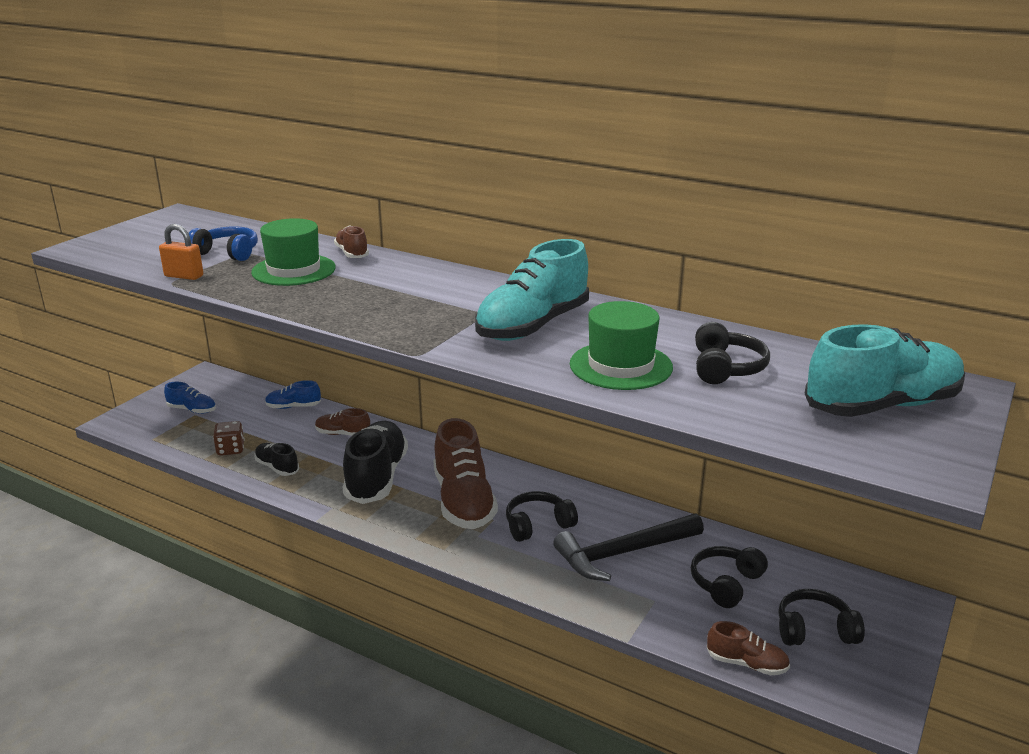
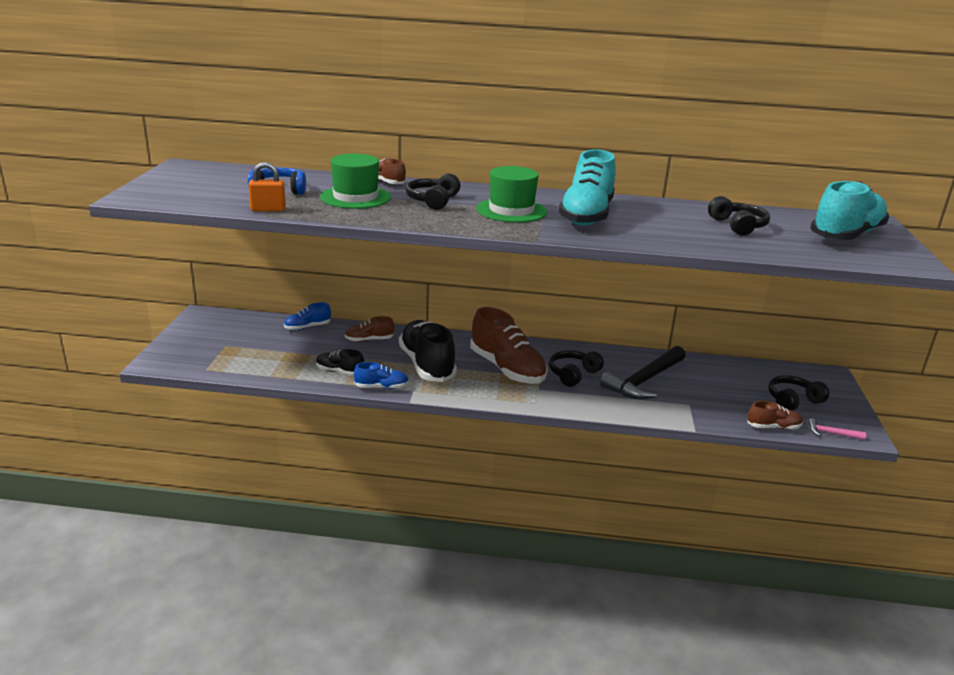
camera: 25 degrees left, 0 degrees up
(192, 410) = (219, 342): blue shoe -> blue shoe (381, 387)
(230, 450) = (286, 366): brown dice -> none
(620, 366) = (675, 232): green hat -> green hat (511, 210)
(726, 583) = (721, 386): black headphones -> black headphones (433, 201)
(830, 696) = (831, 433): none -> pink hammer

